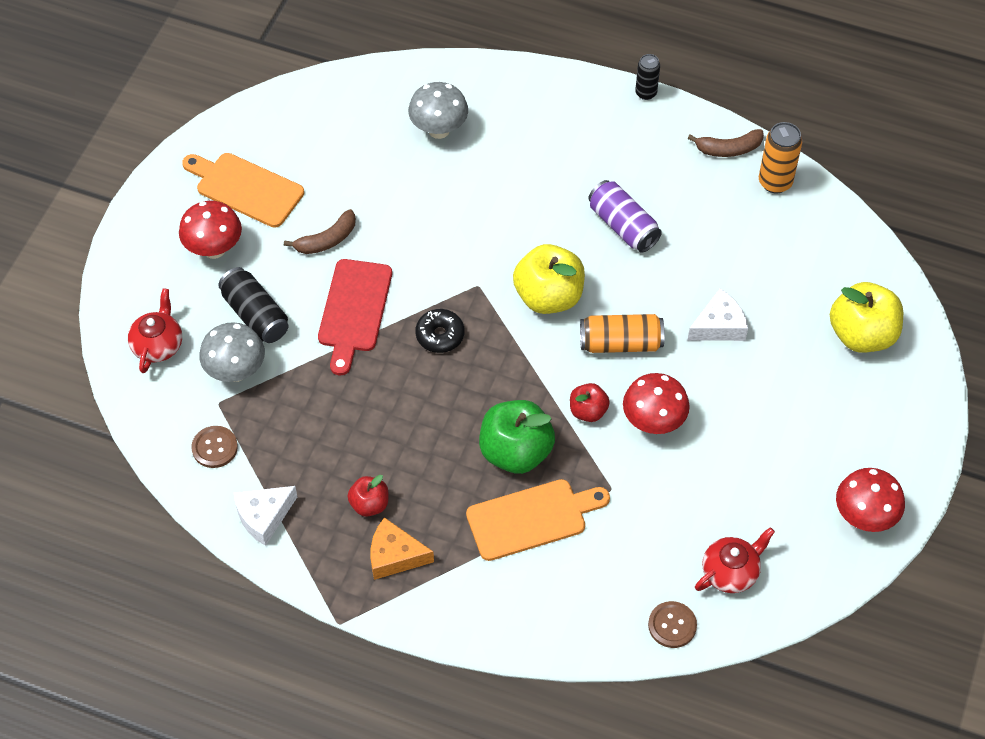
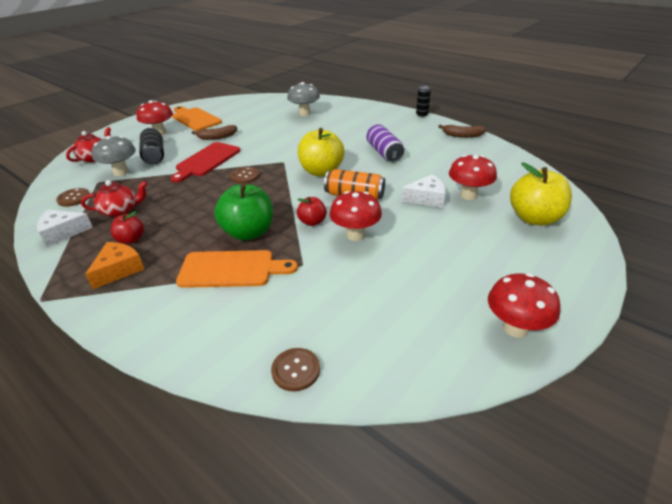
camera: 20 degrees right, 20 degrees down
(395, 556) = (119, 270): orange cheese -> orange cheese turned 90 degrees clockwise
(440, 335) = (245, 176): black donut -> brown button
(731, 572) = (372, 341): red teapot -> red teapot (121, 210)
(772, 306) = (468, 195): none -> red mushroom
(775, 182) = (487, 149): orange can -> none

